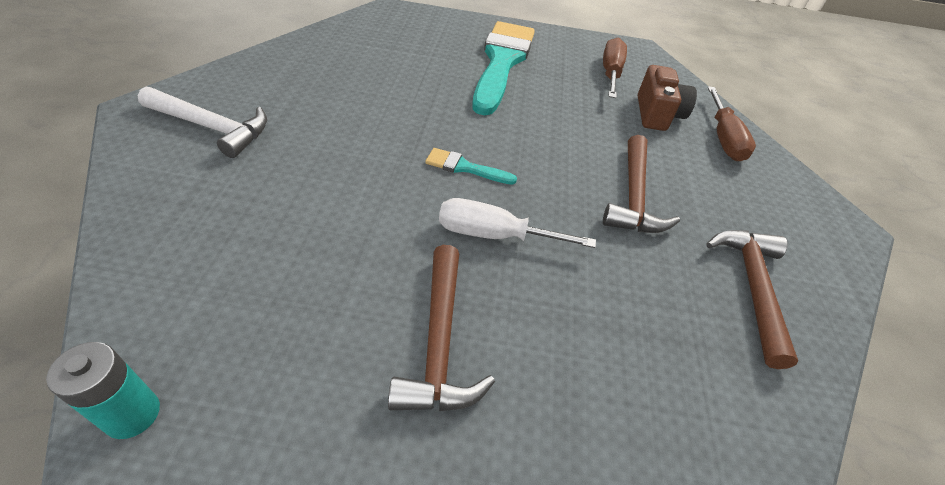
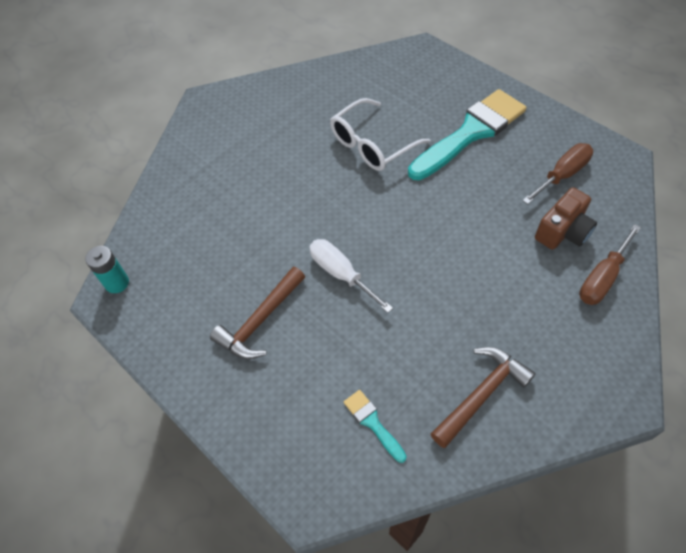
camera: 45 degrees right, 10 degrees up
(212, 127) = (234, 128): white hammer -> none
(412, 97) = (372, 144): none -> white glasses
(465, 167) = (362, 218): turquoise brush -> turquoise brush (373, 423)
(634, 197) = (464, 291): brown hammer -> none

